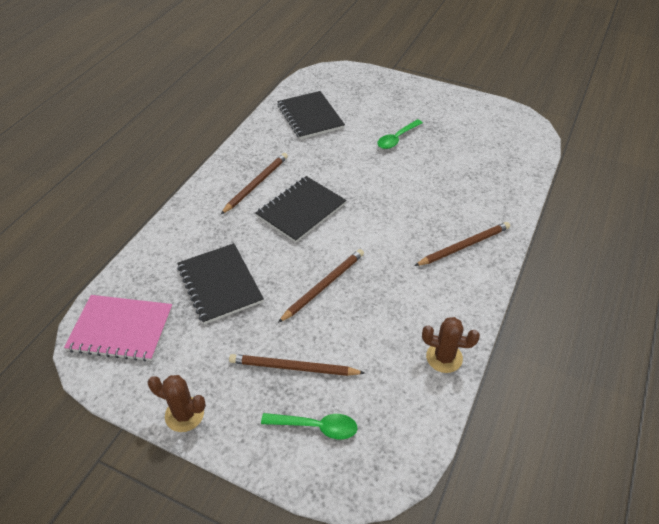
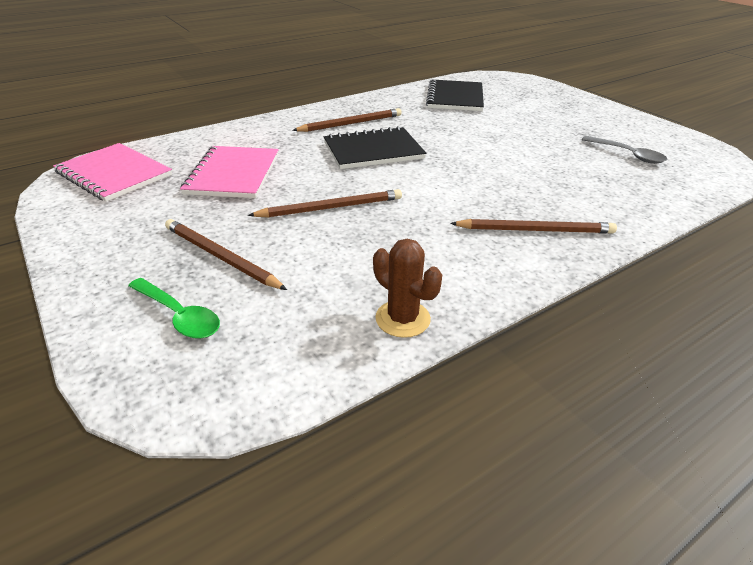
camera: 30 degrees right, 10 degrees down
(184, 414) = (77, 249): brown cactus -> none
(220, 284) = (233, 174): black notebook -> pink notebook
(397, 138) = (535, 131): green spoon -> none
(471, 142) = (627, 154): none -> grey spoon

